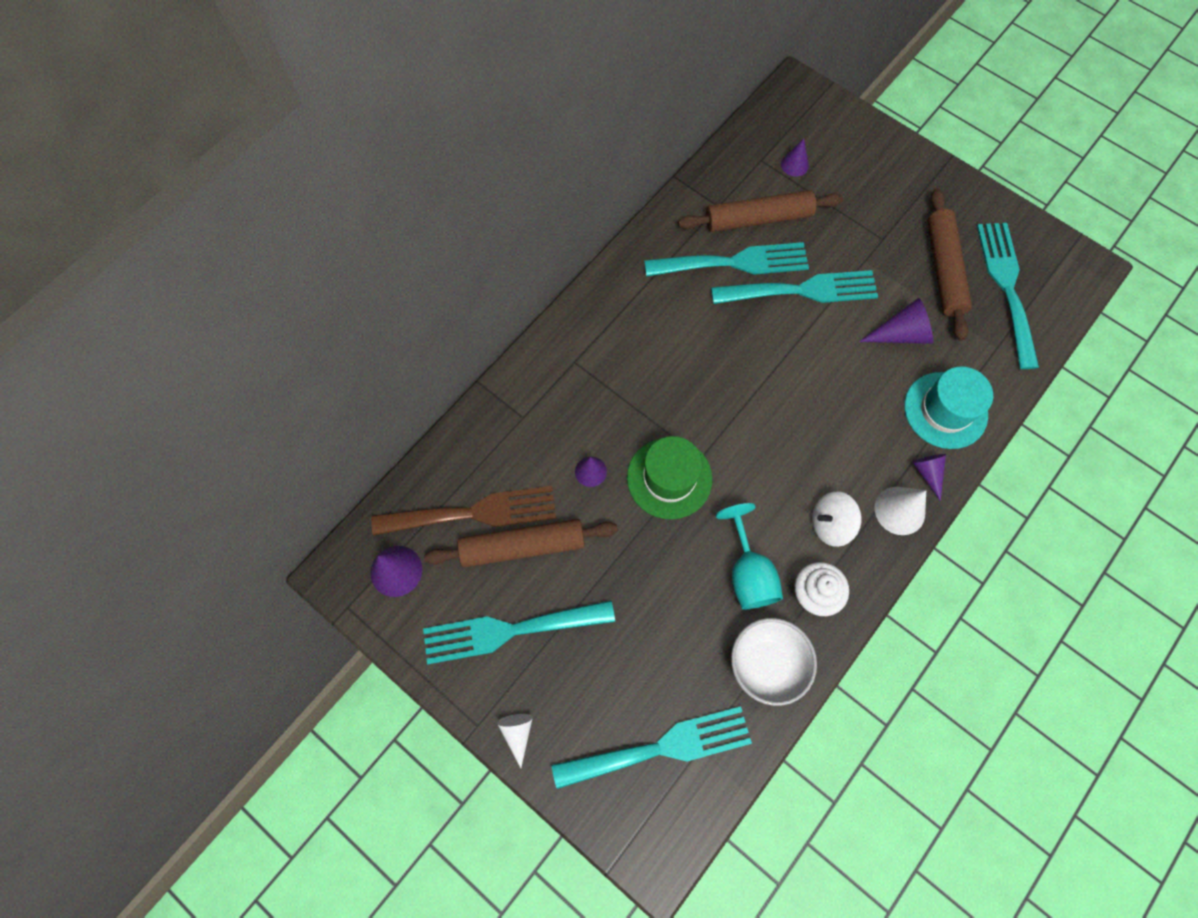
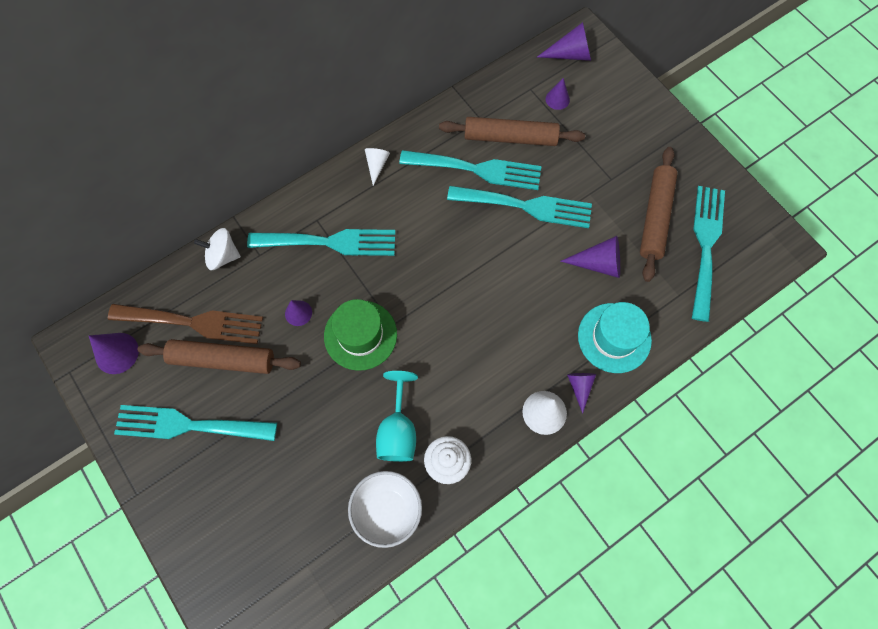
camera: 15 degrees right, 0 degrees up
(517, 733) = (166, 509): white cone -> white cone (376, 165)
(661, 747) = (276, 554): turquoise fork -> turquoise fork (330, 242)
(791, 112) = (570, 54): none -> purple cone
(830, 524) = (481, 408): white spinning top -> white spinning top (223, 256)

